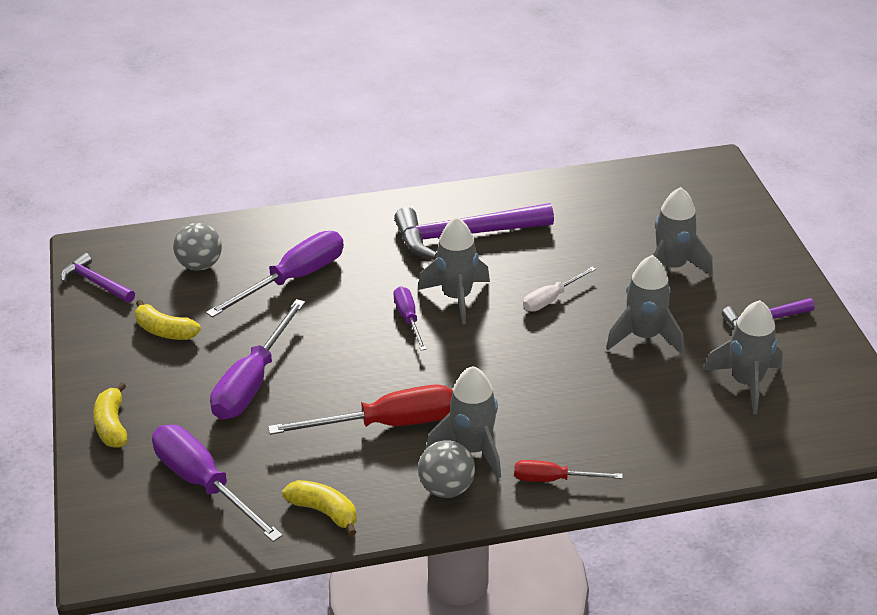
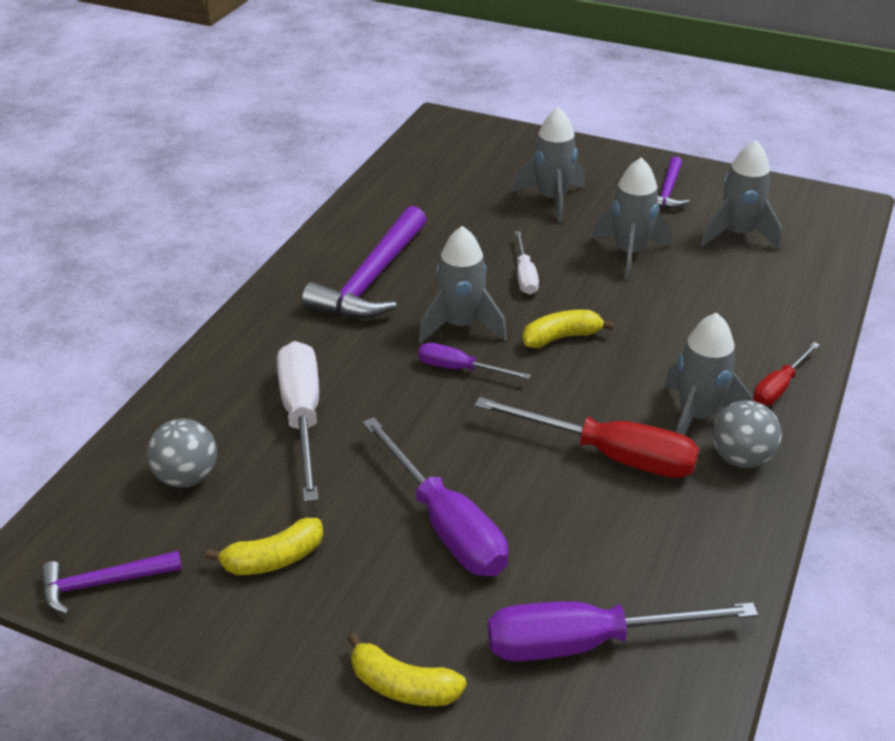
camera: 55 degrees left, 0 degrees up
(293, 279) = (302, 417): purple screwdriver -> white screwdriver
(324, 512) = (710, 561): yellow banana -> yellow banana (561, 337)
(387, 424) = (609, 455): red screwdriver -> red screwdriver turned 90 degrees clockwise

